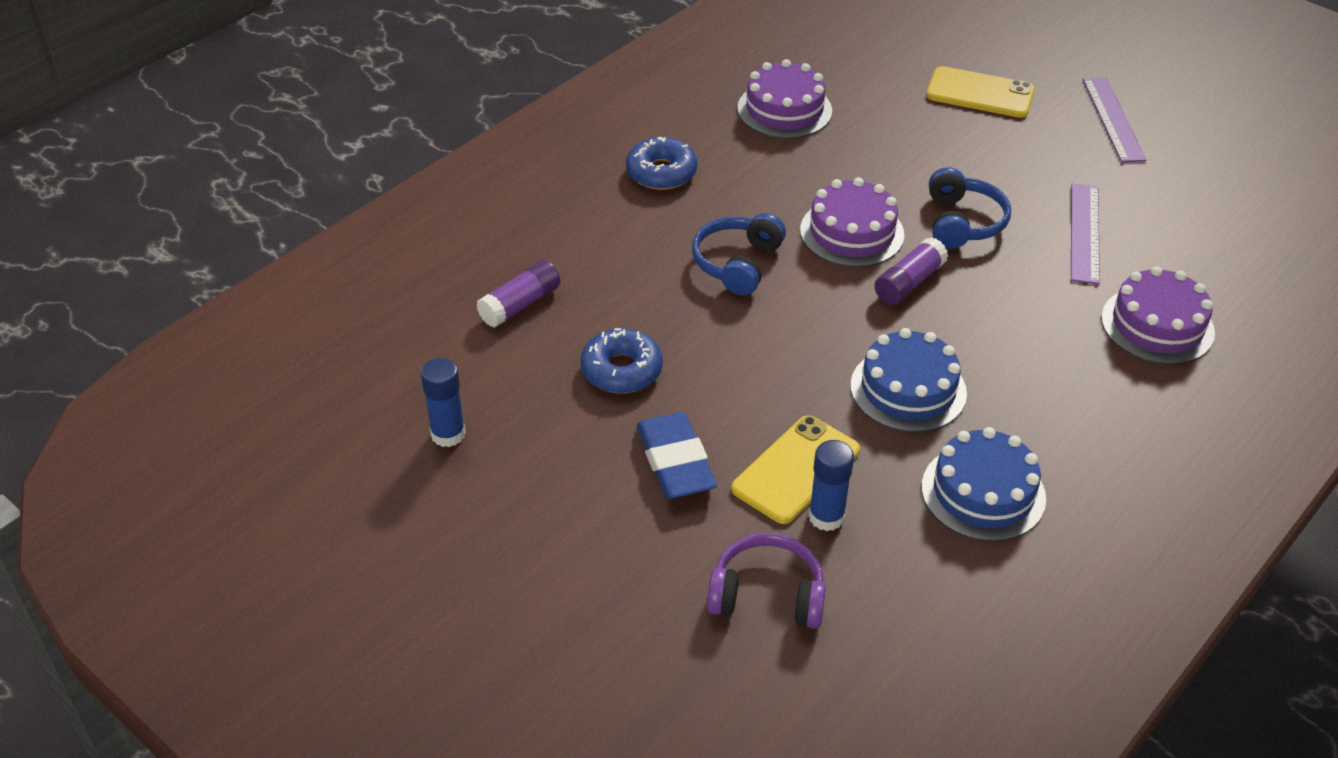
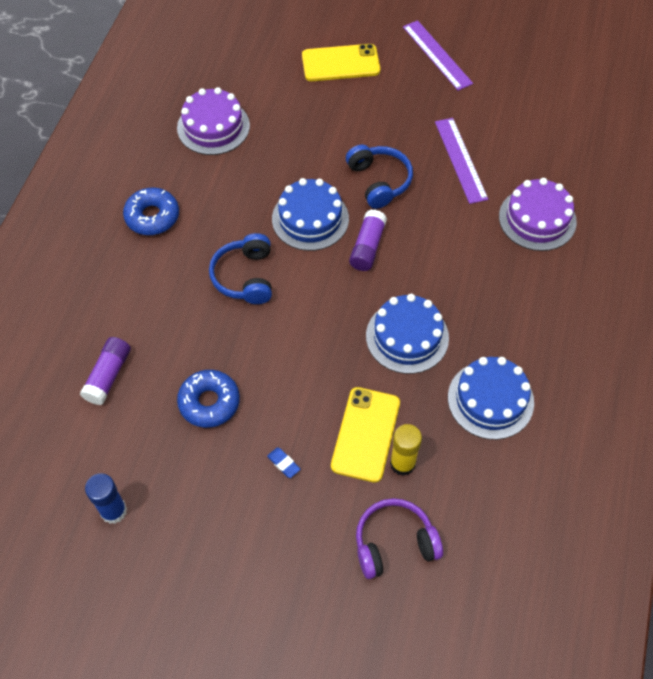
camera: 25 degrees left, 15 degrees up
(675, 462) = (283, 463): blue eraser -> blue eraser, size x0.41
(826, 517) = (402, 463): blue glue stick -> yellow glue stick
(852, 232) = (310, 219): purple cake -> blue cake

